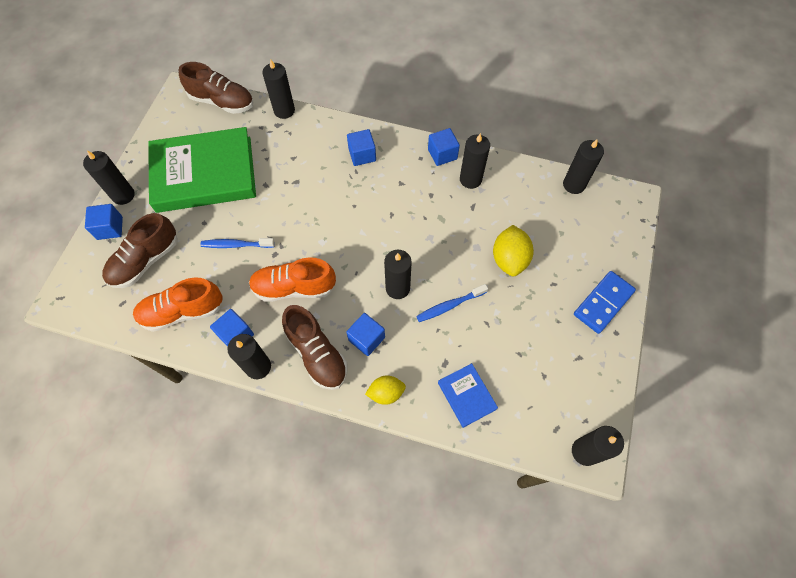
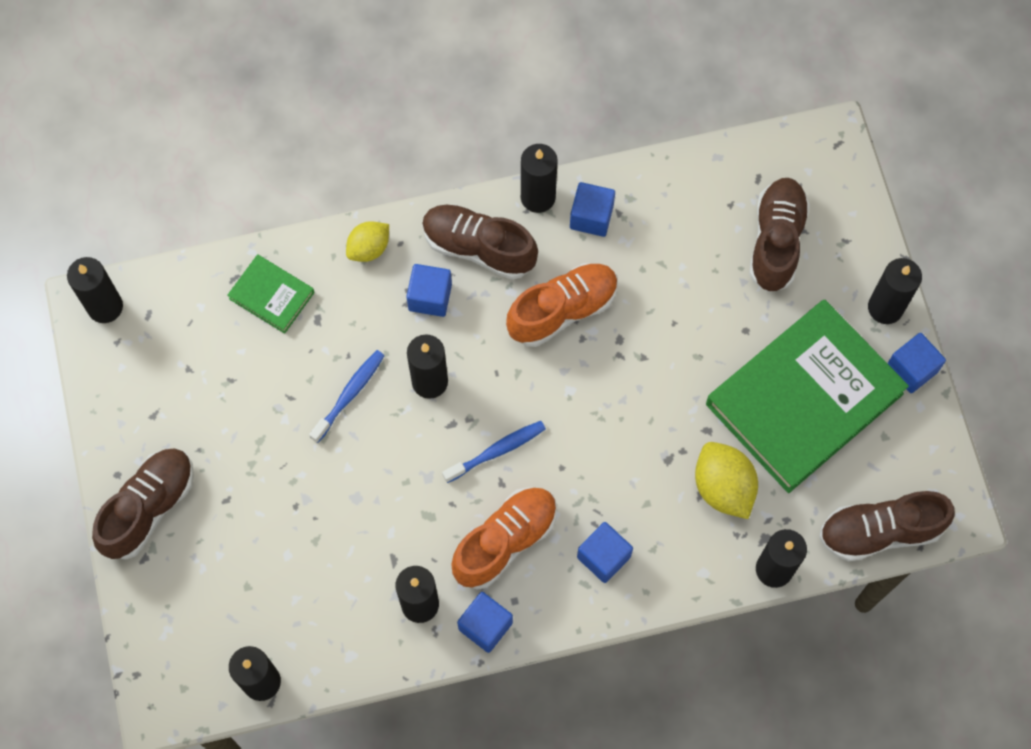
camera: 150 degrees right, 5 degrees up
(110, 228) = (860, 256): blue cube -> blue cube (911, 369)
(182, 311) = (677, 208): orange shoe -> orange shoe (505, 541)
(236, 245) = (679, 324): blue toothbrush -> blue toothbrush (497, 451)
(466, 396) = (271, 295): blue book -> green book
(509, 259) = (302, 504): yellow lemon -> yellow lemon (723, 487)
(603, 303) = (149, 508): blue domino -> brown shoe

